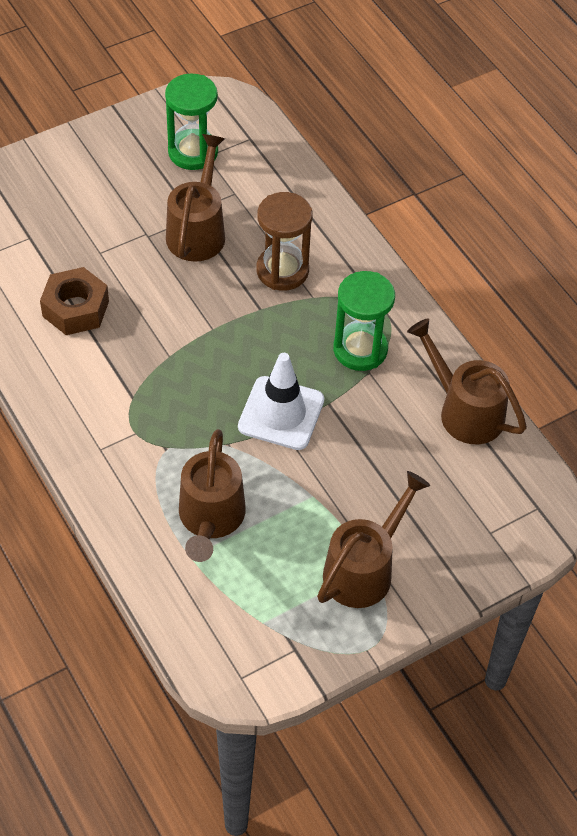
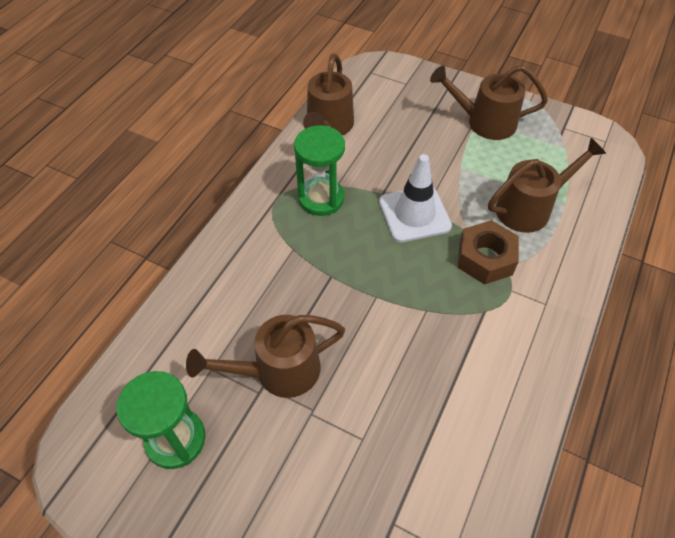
camera: 120 degrees left, 0 degrees up
(76, 309) = (440, 414): brown nut -> brown nut (485, 258)
(282, 270) = (280, 283): brown hourglass -> none

